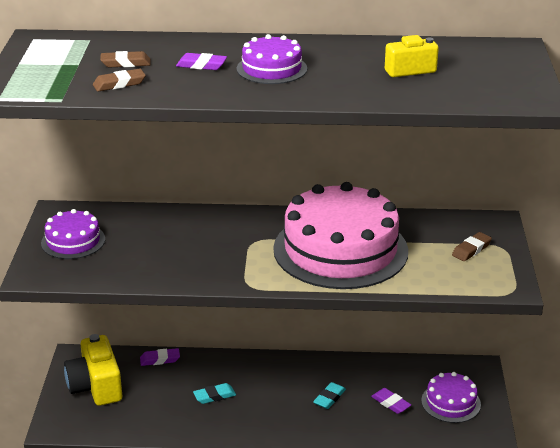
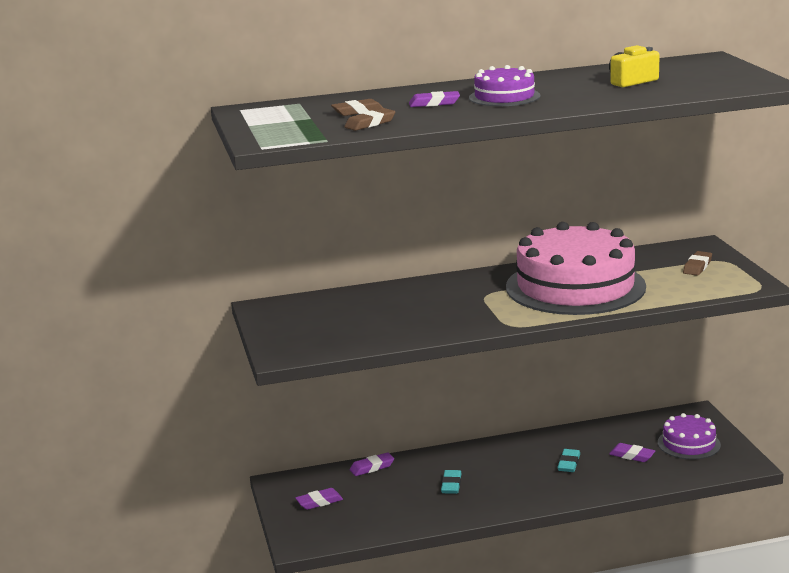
camera: 15 degrees left, 10 degrees down
(73, 241) = (300, 324): purple cake -> none
(96, 386) = (319, 502): yellow camera -> purple eraser
(214, 396) = (451, 485): turquoise eraser -> turquoise eraser turned 45 degrees counterclockwise

